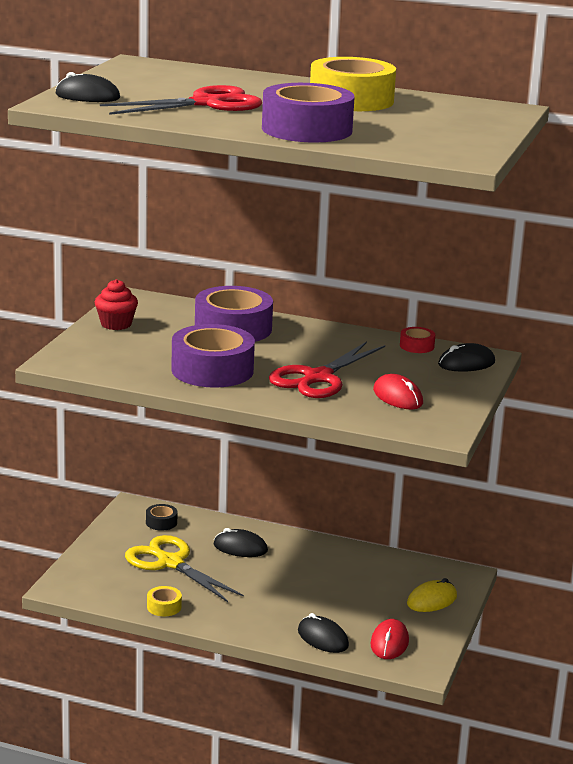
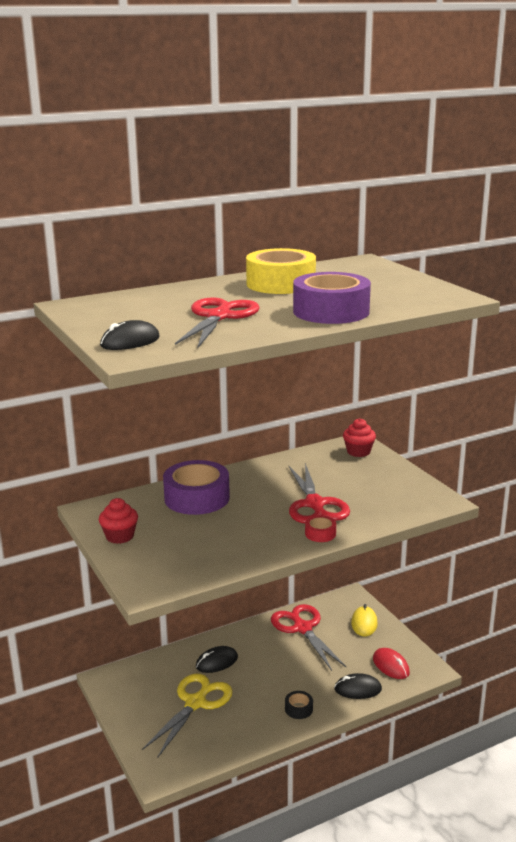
camera: 45 degrees left, 0 degrees up
(161, 522) = (141, 678): black tape -> black tape (298, 709)
(164, 607) = (244, 737): yellow tape -> none
(170, 563) = (195, 703): yellow scissors -> yellow scissors turned 120 degrees clockwise
(212, 370) = (250, 534): purple tape -> none
(364, 570) = (303, 628): none -> red scissors
(398, 397) = (377, 492): red mouse -> none
(417, 346) = (313, 454): red tape -> red tape (320, 534)
(466, 363) = (358, 452): black mouse -> red cupcake

